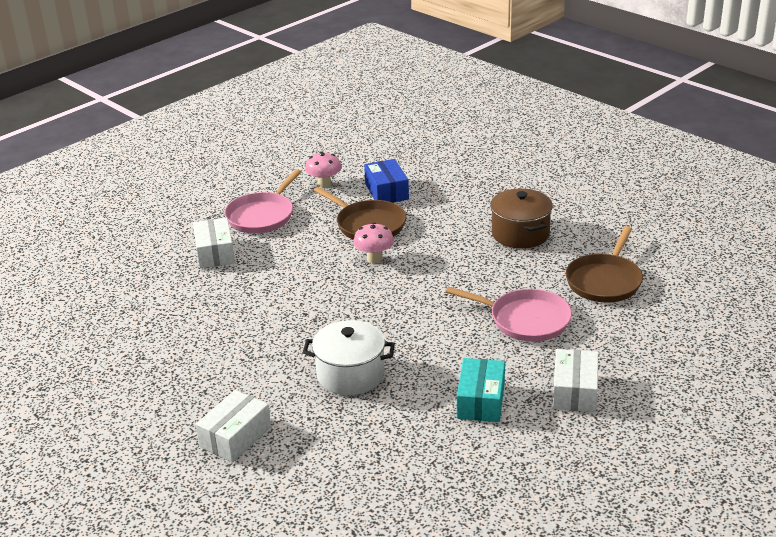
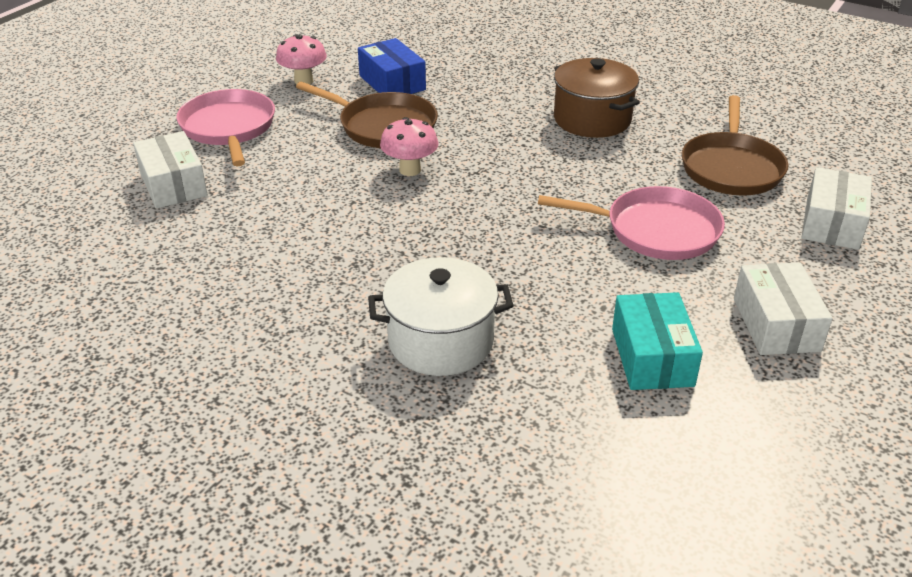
camera: 15 degrees left, 5 degrees up
(235, 437) = (291, 473): white box -> white box (832, 223)
(262, 216) = (229, 128): pink pan -> pink pan turned 150 degrees clockwise

